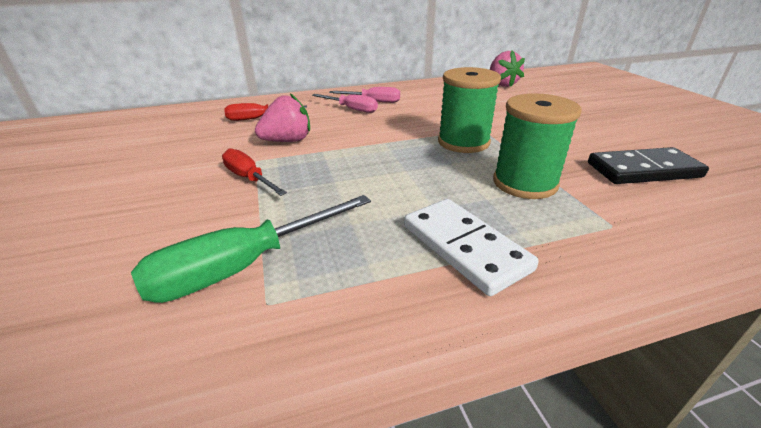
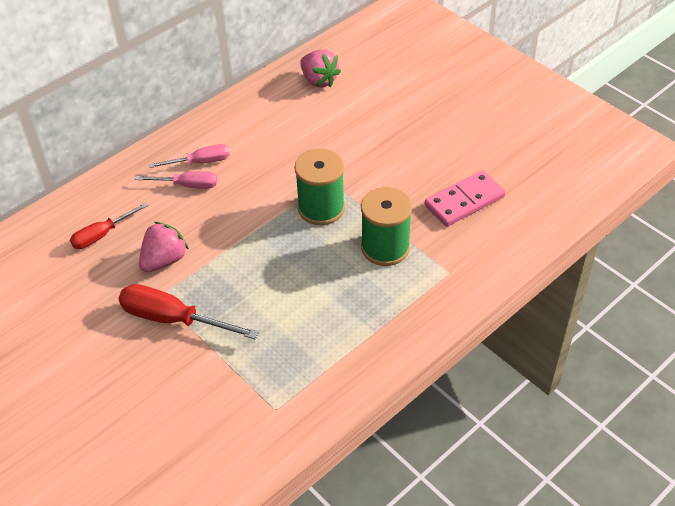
camera: 25 degrees left, 15 degrees up
(243, 267) = (242, 393): green screwdriver -> none
(249, 178) = (173, 319): red screwdriver -> red screwdriver, size x1.60
(465, 247) = (366, 326): white domino -> none
(643, 170) = (464, 201): black domino -> pink domino

